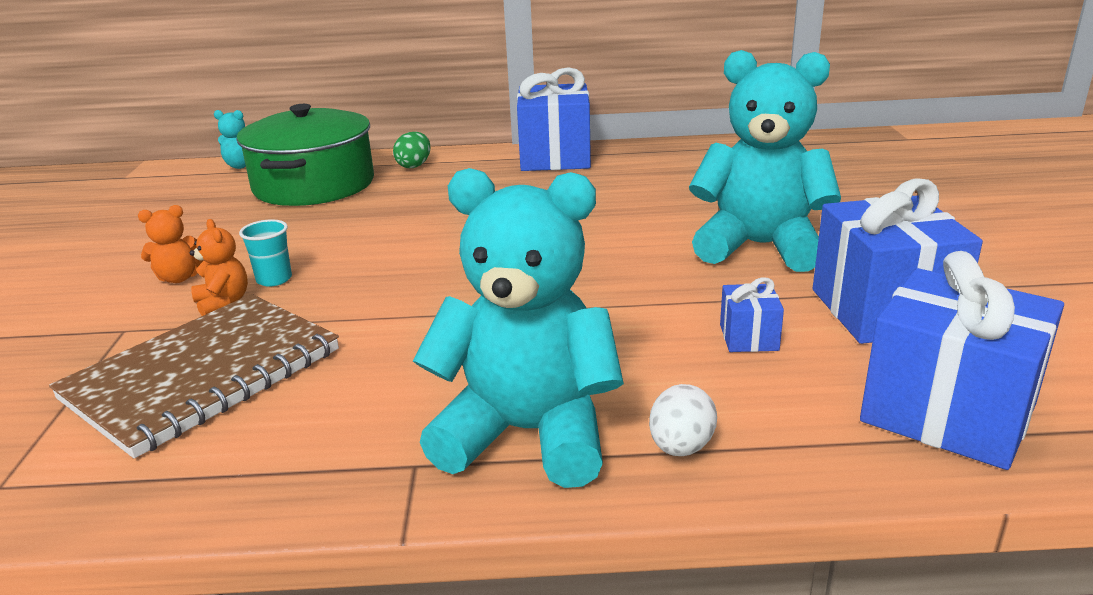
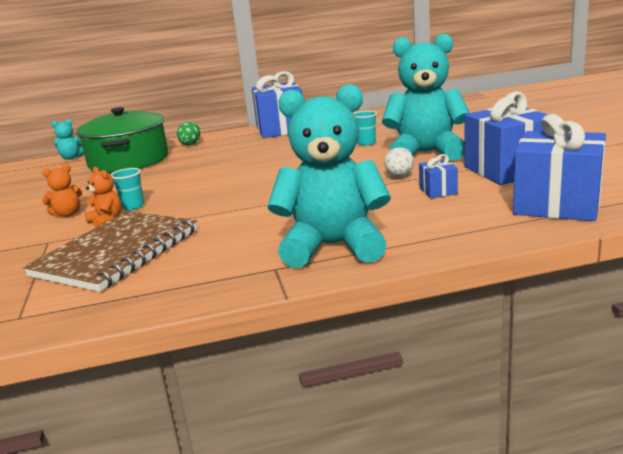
camera: 10 degrees left, 5 degrees down
(672, 207) = (366, 143): none -> turquoise cup
(681, 447) = (422, 238): white egg -> white egg (399, 176)

